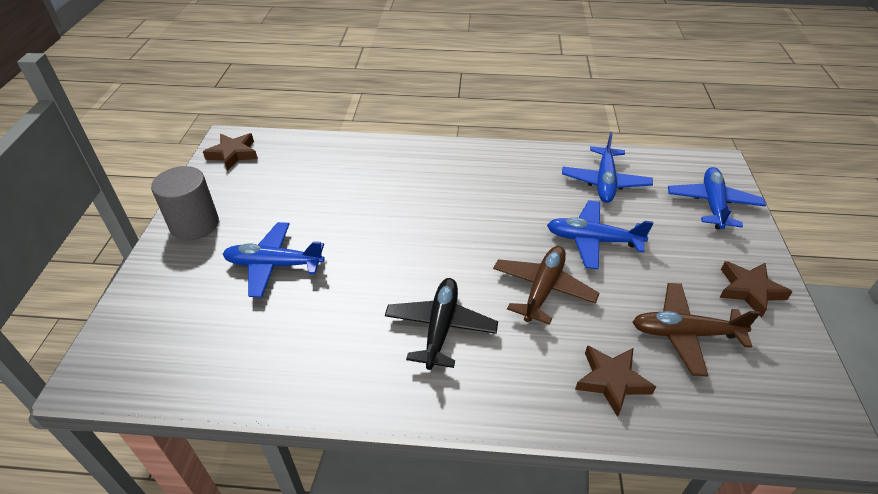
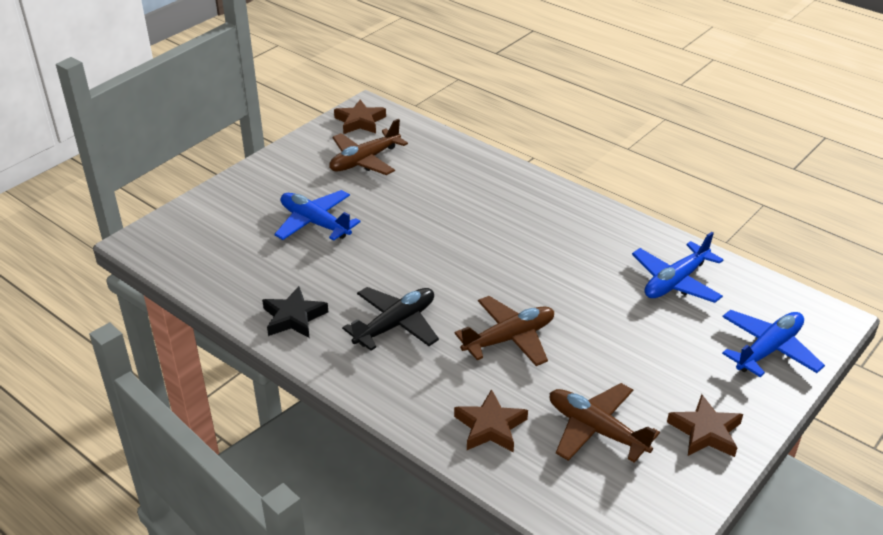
camera: 35 degrees right, 5 degrees down
(194, 224) = (284, 167): grey cylinder -> none
(269, 187) = (364, 160): none -> brown plane
(339, 373) = (294, 317): none -> black star
(593, 240) = (601, 323): blue plane -> none

